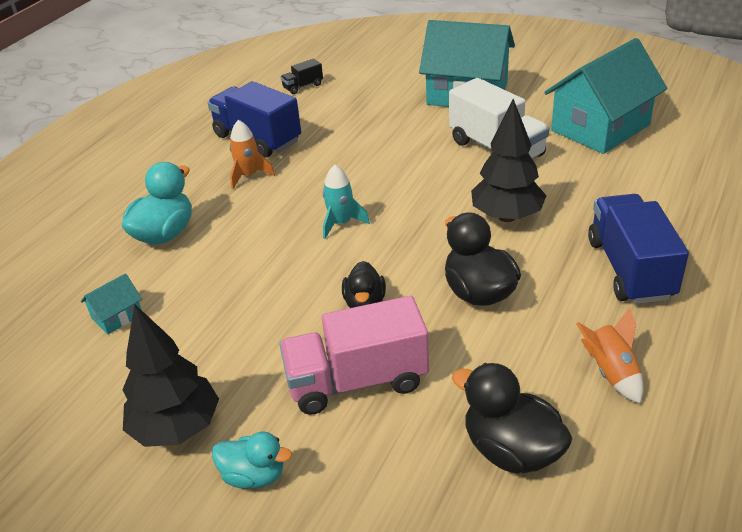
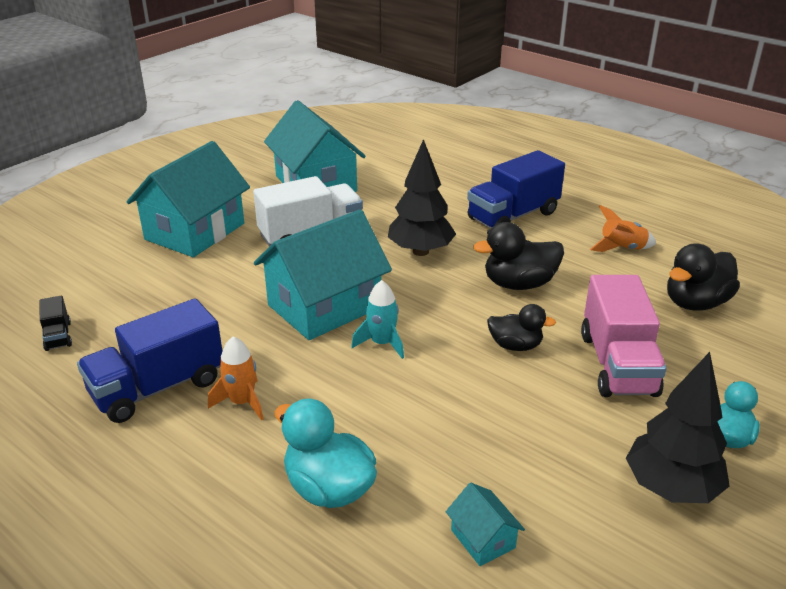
camera: 80 degrees left, 5 degrees down
(384, 182) = (324, 306): none -> turquoise house
(630, 269) = (513, 216): blue truck -> blue truck turned 45 degrees counterclockwise

